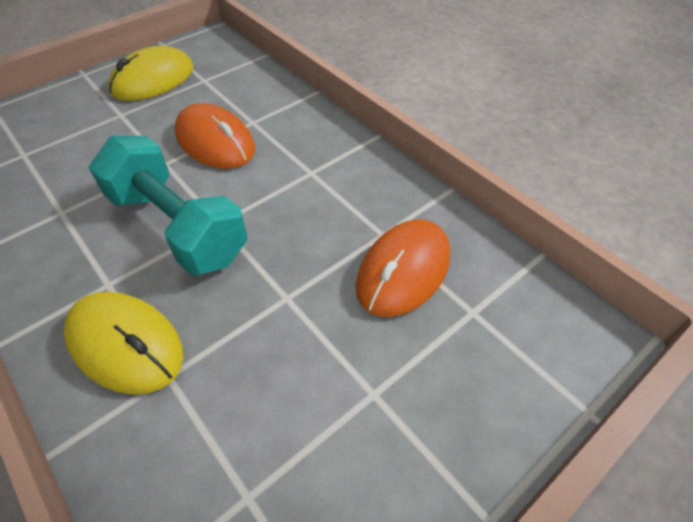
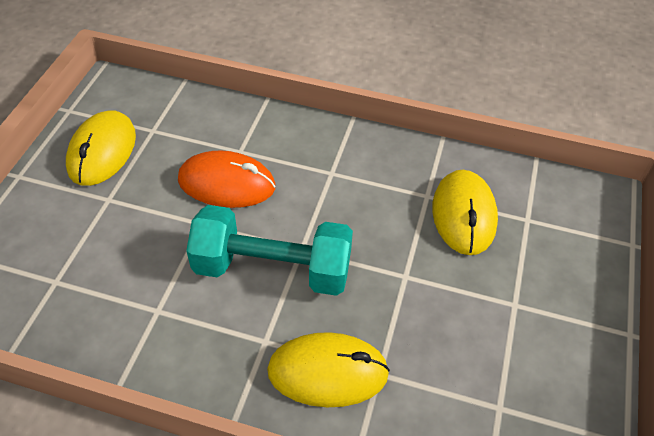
camera: 35 degrees left, 0 degrees up
(403, 270) = (463, 215): orange mouse -> yellow mouse

